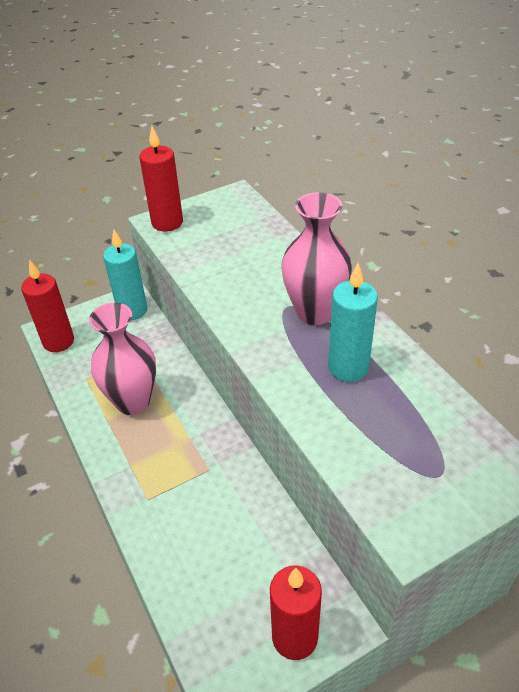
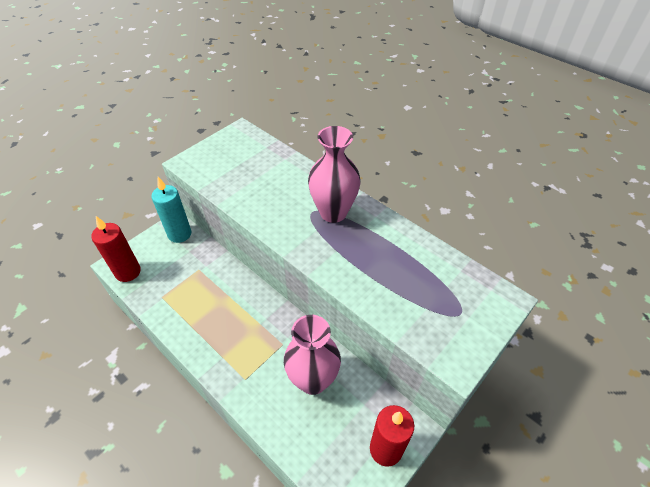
camera: 20 degrees left, 5 degrees up
(133, 401) = (206, 306): pink vase -> pink vase (313, 380)
(167, 223) = (195, 162): red candle -> none
(348, 367) = (372, 249): turquoise candle -> none

